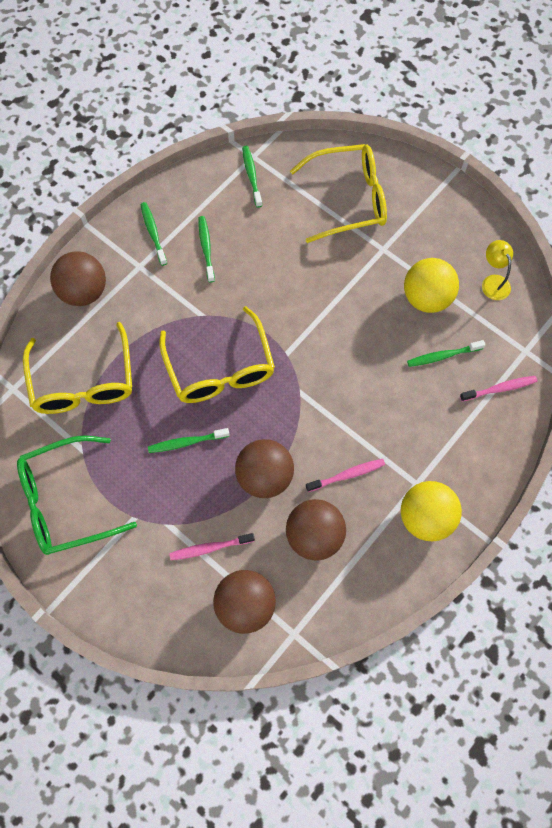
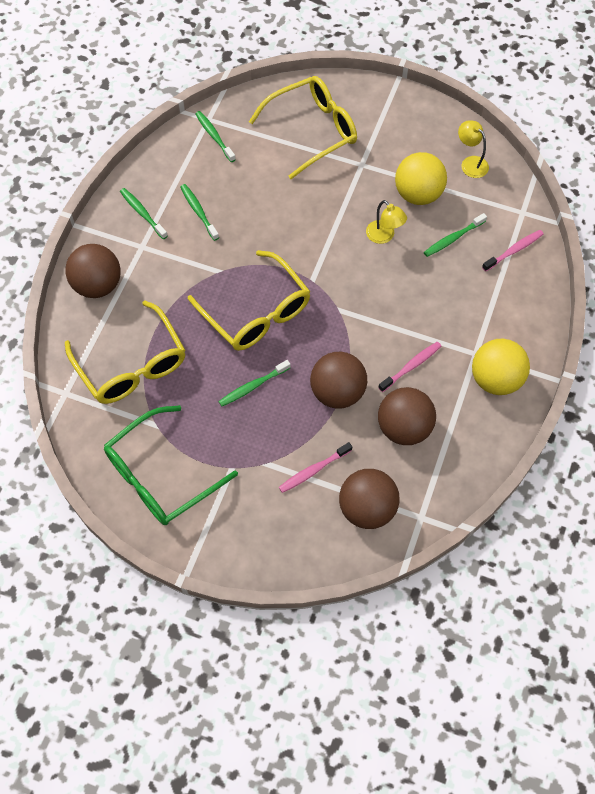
camera: 20 degrees left, 5 degrees down
(375, 331) = (384, 236): none -> yellow lamp

